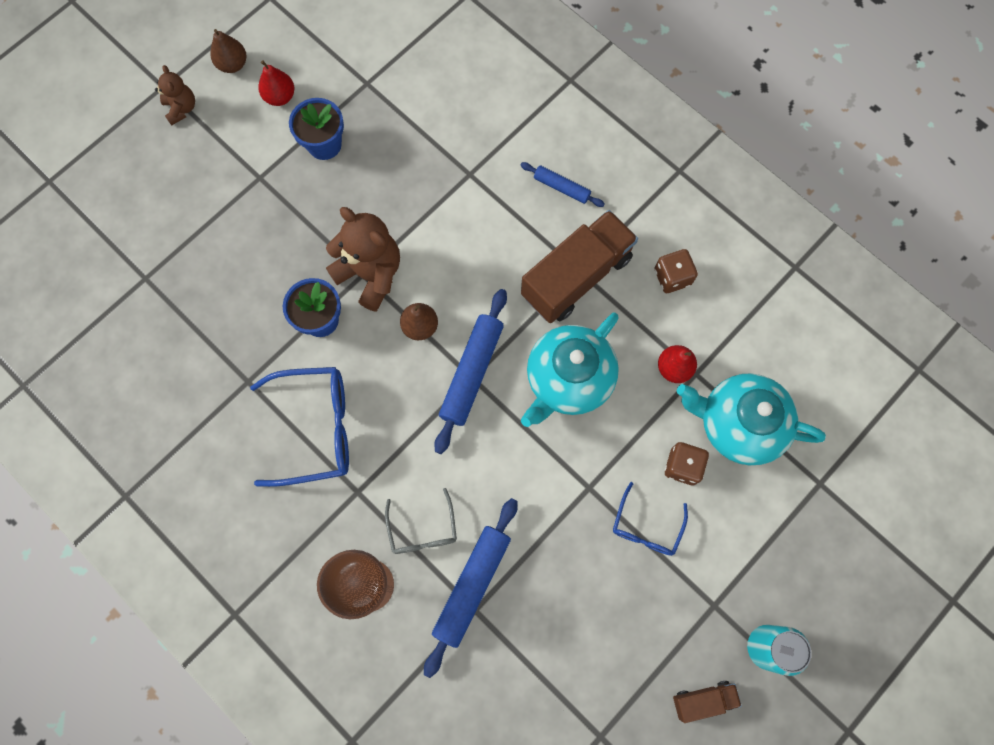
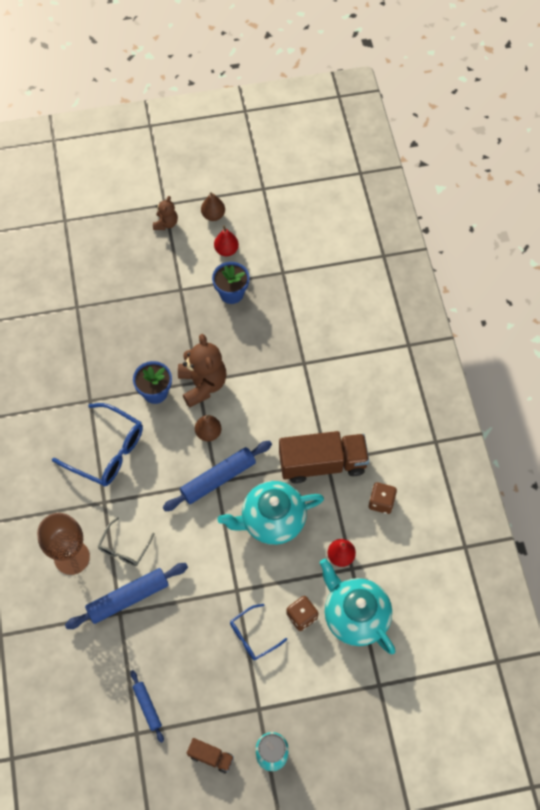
camera: 35 degrees right, 10 degrees down
(561, 187) = (353, 405): blue rolling pin -> blue rolling pin (147, 707)

